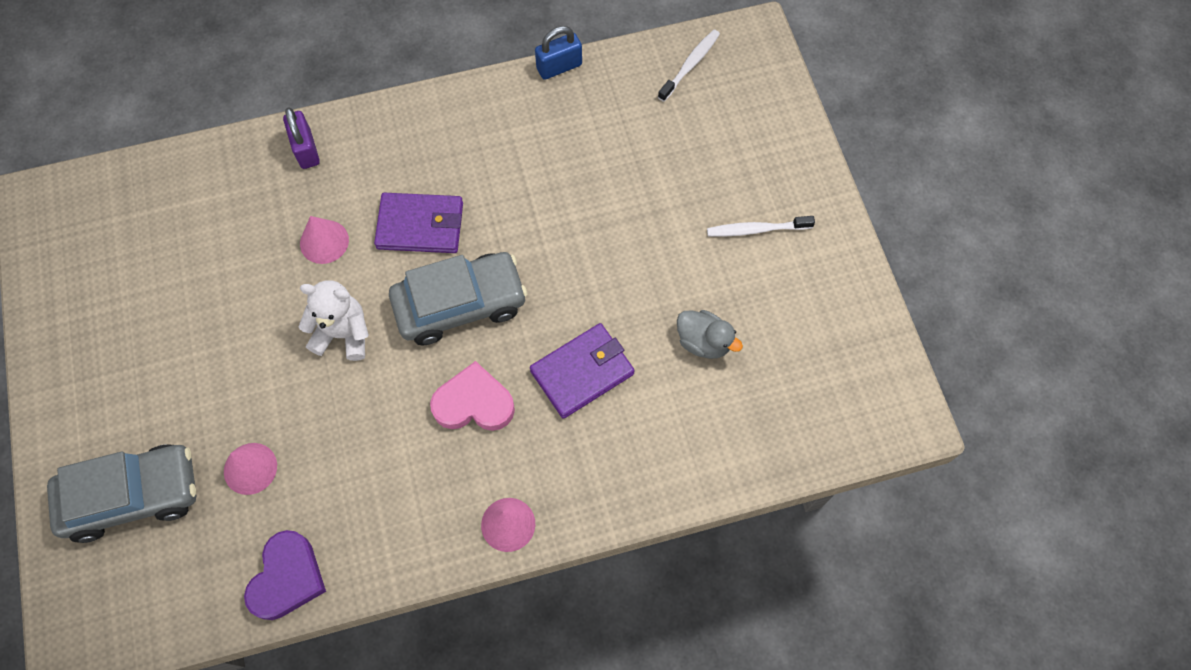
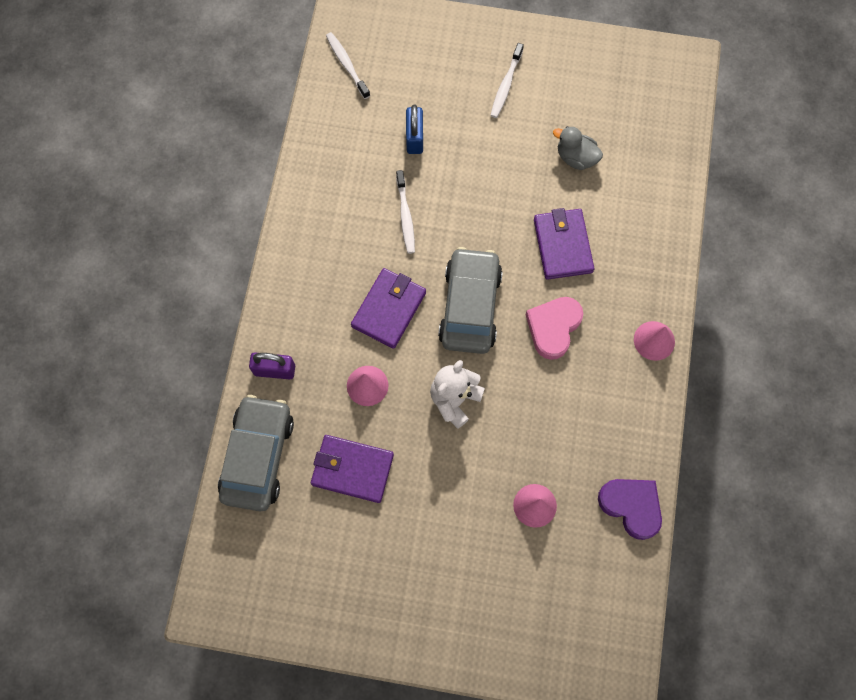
camera: 65 degrees left, 5 degrees up
(133, 496) = (519, 601): grey car -> grey car (258, 456)
(225, 266) = (352, 469): none -> purple wallet
(538, 196) = (405, 216): none -> white toothbrush
(559, 67) = (298, 154): blue padlock -> blue padlock (414, 138)
(703, 342) = (576, 157): grey duck -> grey duck turned 120 degrees counterclockwise

